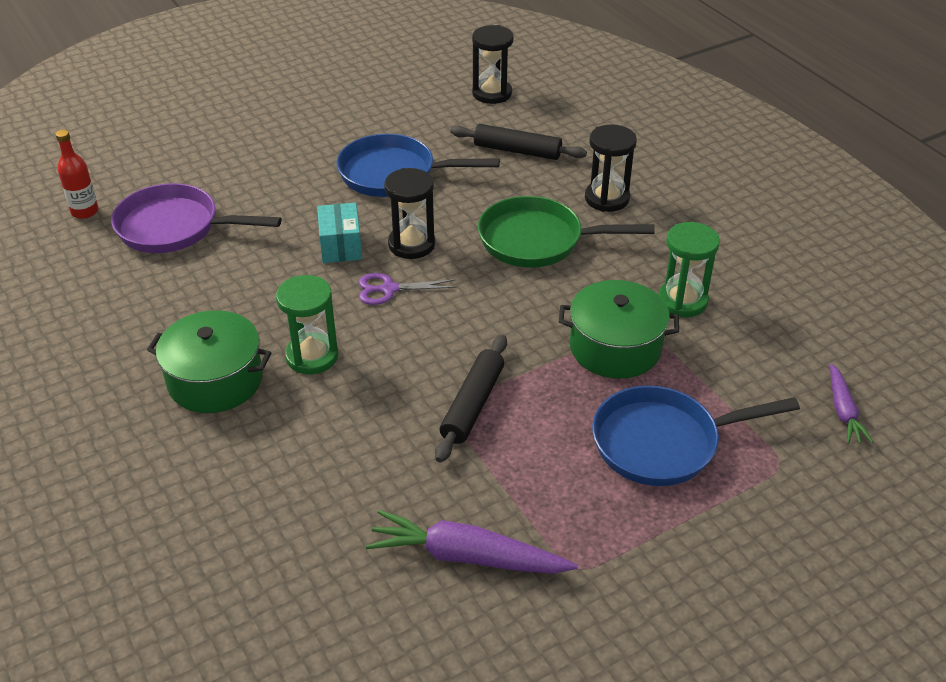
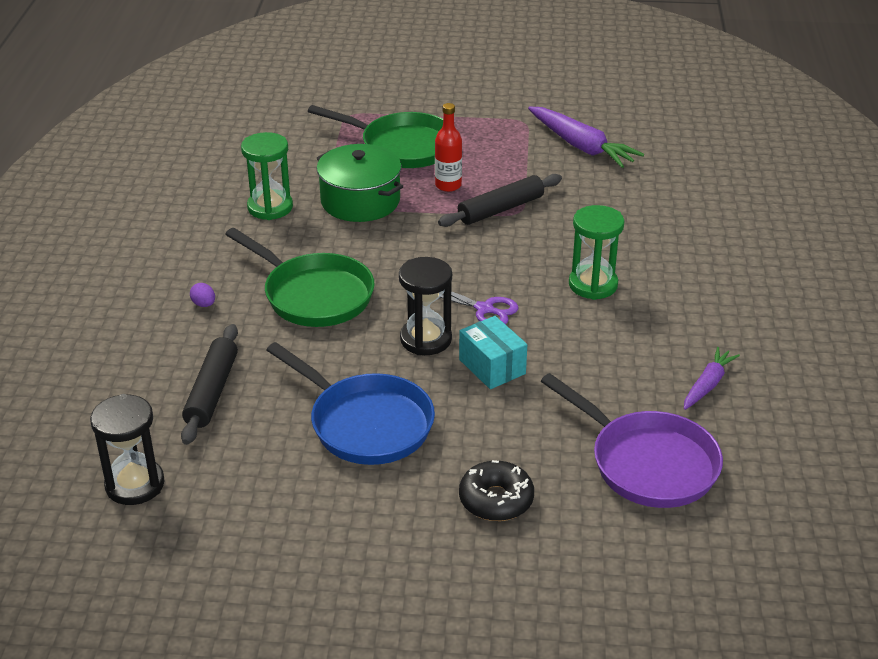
camera: 145 degrees left, 5 degrees down
(85, 211) = (744, 534): red bottle -> red bottle (448, 185)
(215, 380) = (684, 299): green pot -> none
(266, 167) = (496, 500): none -> black donut
(340, 246) = (492, 366): turquoise box -> turquoise box turned 60 degrees counterclockwise
(517, 151) = (212, 391): black rolling pin -> black rolling pin turned 45 degrees clockwise
(607, 198) = (204, 304): black hourglass -> purple egg
(663, 442) = (402, 147): blue pan -> green pan
(843, 411) = (272, 119): purple carrot -> purple carrot (707, 385)

